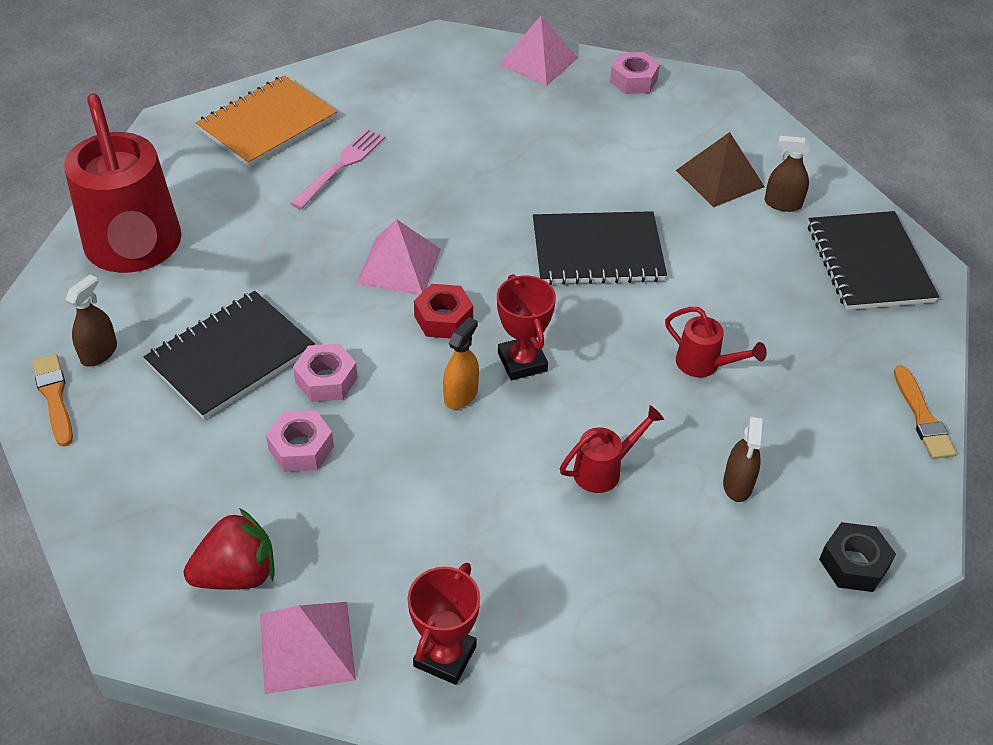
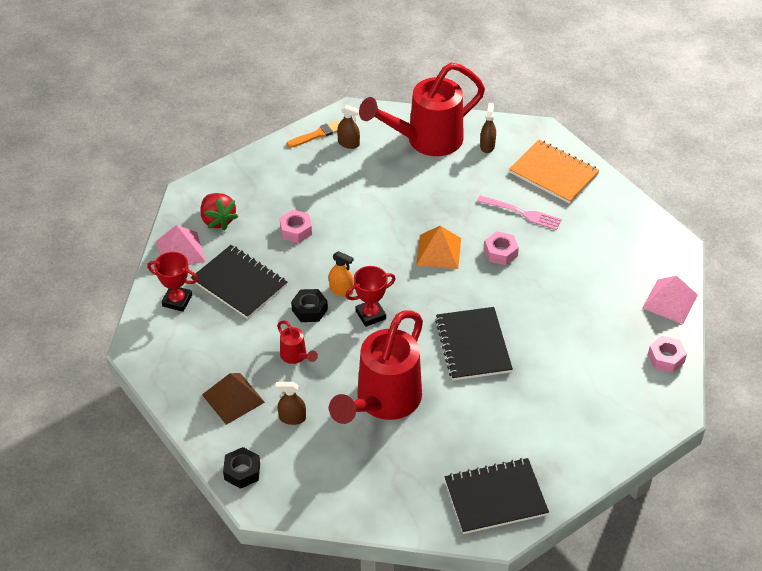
camera: 85 degrees right, 0 degrees up
(230, 356) = (354, 193): black notebook -> black notebook (239, 283)
(326, 380) = (344, 233): pink nut -> pink nut (500, 252)
(399, 266) = (438, 251): pink pyramid -> orange pyramid
(443, 318) = (399, 276): red nut -> none
(499, 442) = (309, 310): none -> black nut
(705, 365) = (382, 402): red watering can -> red watering can, size x2.40
(720, 178) = (565, 411): brown pyramid -> brown pyramid (233, 398)
(783, 204) = (547, 448): brown spray bottle -> brown spray bottle (487, 146)
(922, 417) = (356, 516): orange brush -> none

